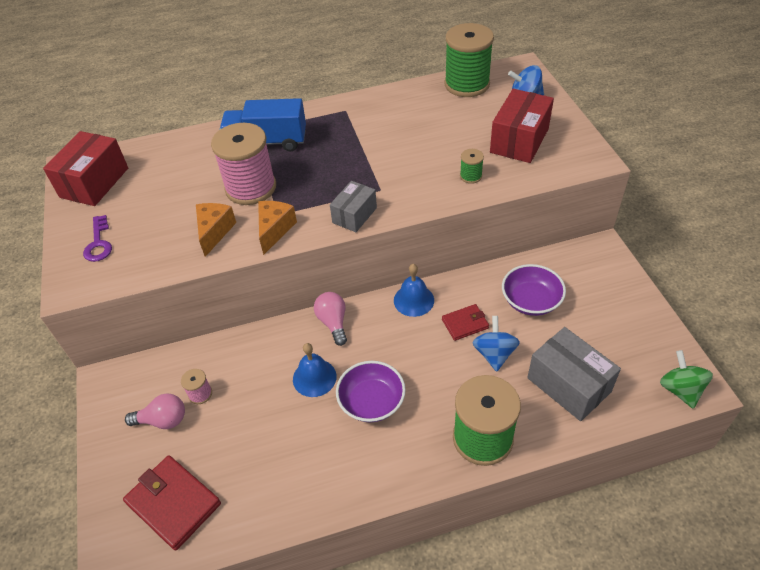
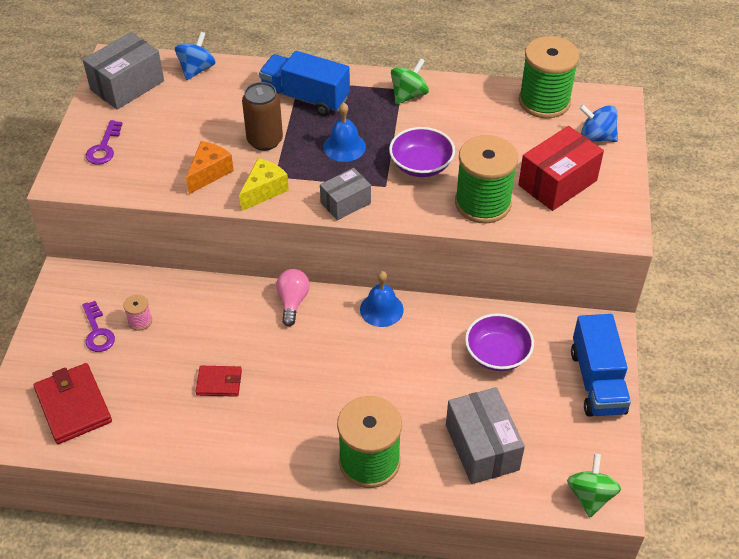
camera: 20 degrees right, 0 degrees up
(94, 182) = (127, 85): red box -> grey box
(163, 420) = (97, 332): pink light bulb -> purple key
(251, 188) = (265, 140): pink spool -> brown can
(274, 230) = (264, 191): orange cheese -> yellow cheese
(314, 377) = (247, 346): blue bell -> blue bell (344, 146)
(355, 113) = (408, 95): none -> green spinning top
(371, 402) = (287, 388): purple bowl -> purple bowl (421, 165)
(465, 324) = (417, 351): red wallet -> red wallet (219, 383)
(470, 176) = (482, 203): green spool -> green spool, size x2.33
(494, 354) = (428, 390): blue spinning top -> blue spinning top (197, 69)
(622, 292) = (597, 381): none -> blue truck

